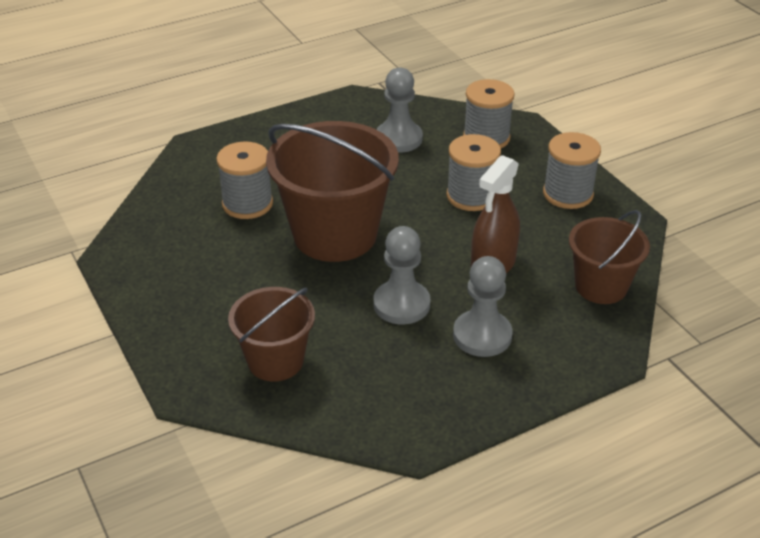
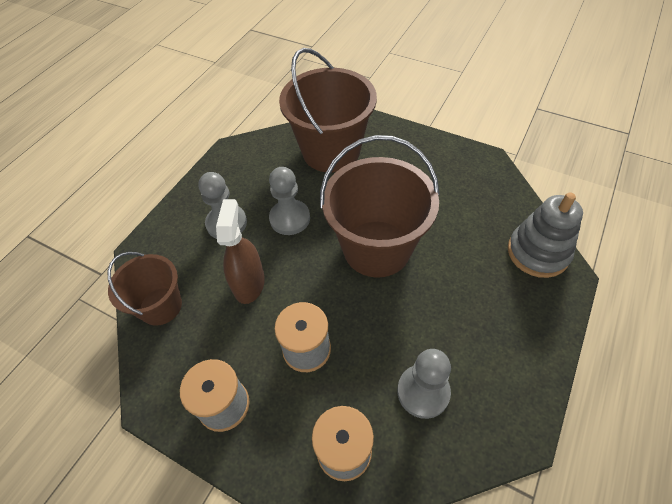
camera: 150 degrees right, 15 degrees up
(194, 167) = (538, 252): none -> grey stacking toy
(247, 204) = (461, 241): grey spool -> none
(275, 361) = (331, 151): brown bucket -> brown bucket, size x1.71

